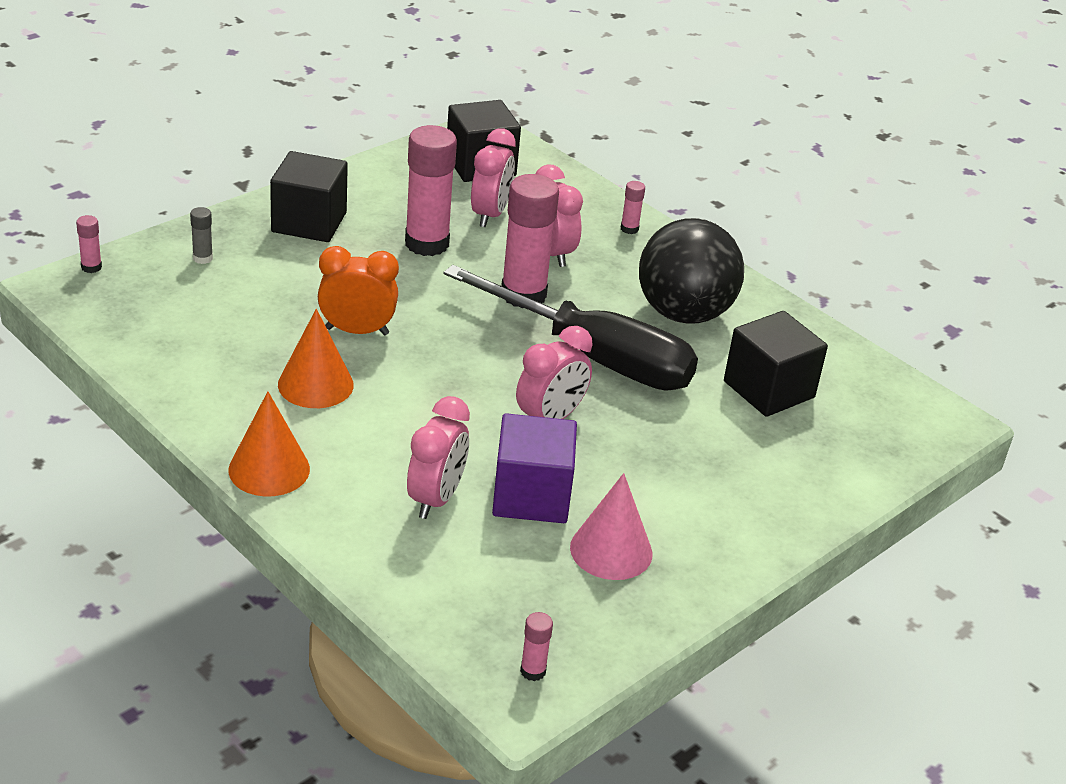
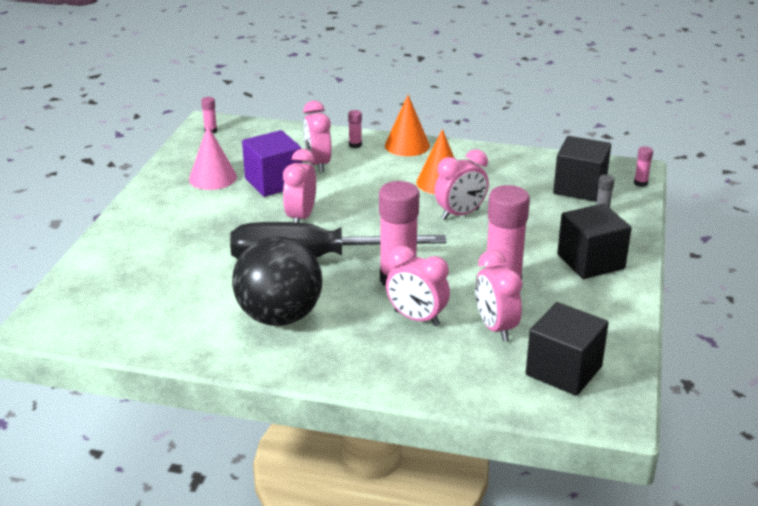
camera: 150 degrees right, 5 degrees down
(357, 331) = (460, 214): orange clock -> pink clock
(629, 229) = (385, 370): pink glue stick -> pink glue stick (355, 145)
(769, 389) = (181, 290): black cube -> black cube (579, 188)

